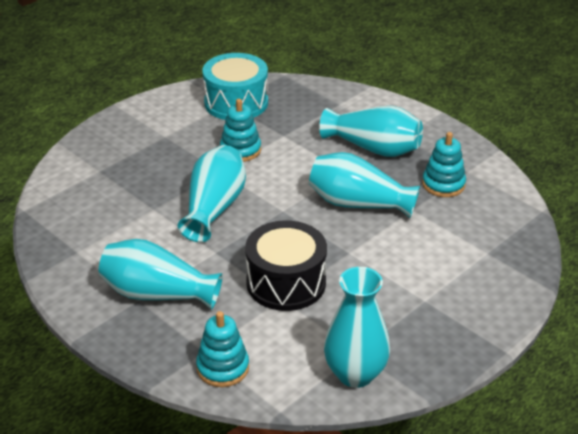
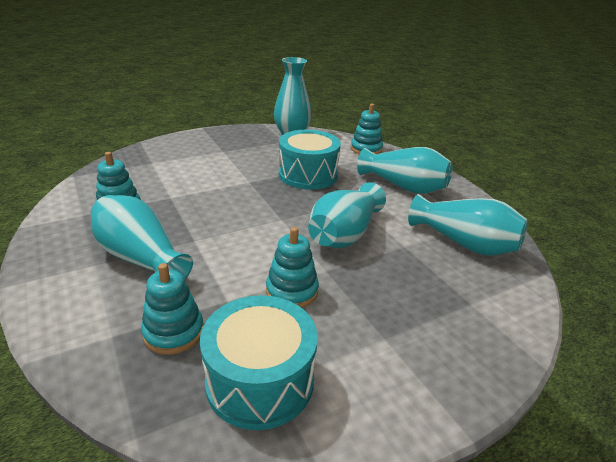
camera: 165 degrees left, 5 degrees down
(286, 283) = (308, 175): black drum -> turquoise drum
(304, 112) = (173, 332): none -> turquoise stacking toy
(358, 204) = (211, 210): turquoise vase -> turquoise vase (464, 243)

